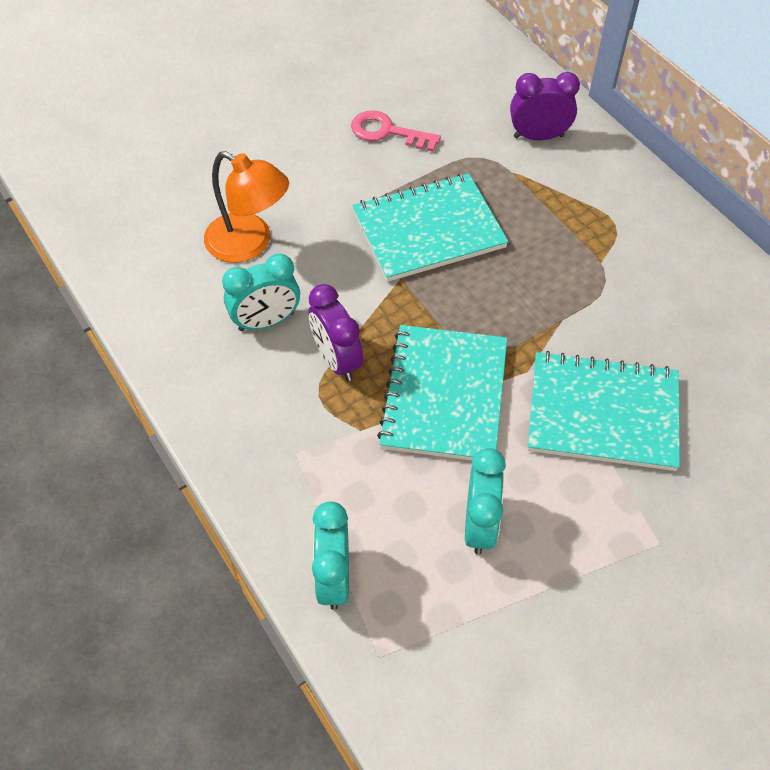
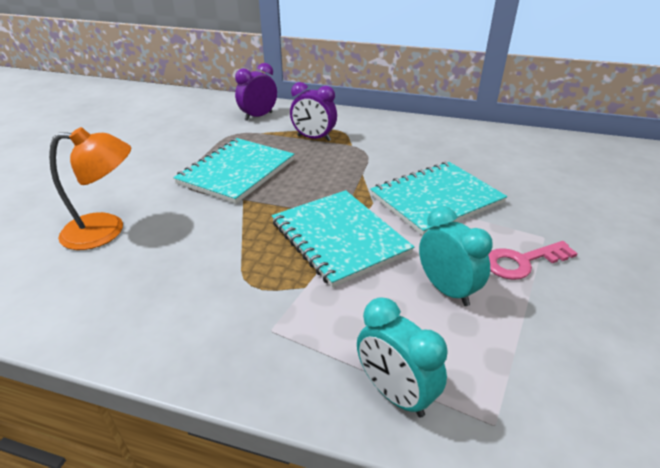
camera: 40 degrees left, 20 degrees down
(266, 321) = (163, 265): turquoise clock -> none
(337, 360) = (243, 258): purple clock -> purple clock (314, 138)
(387, 132) = (162, 144): pink key -> pink key (522, 262)

